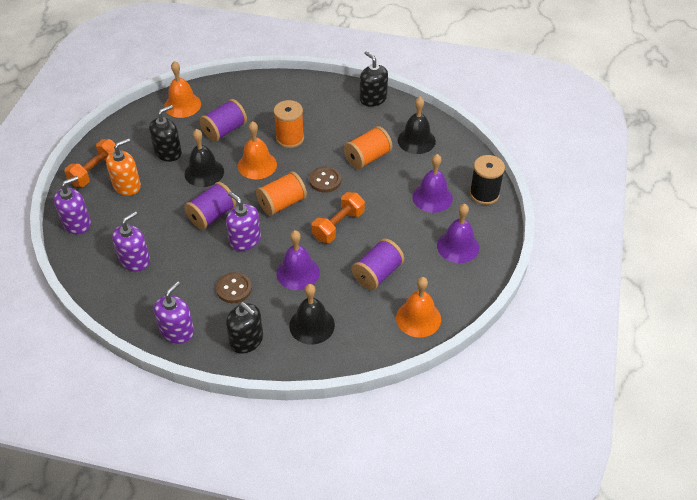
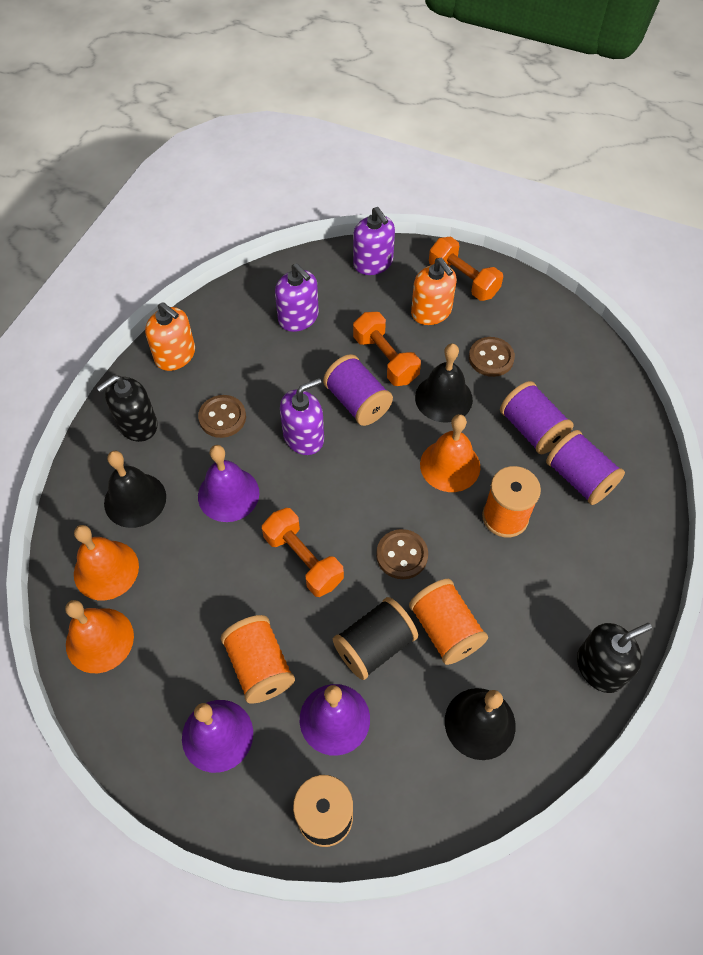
camera: 100 degrees right, 10 degrees up
(168, 152) = (491, 358): black soap dispenser -> brown button
(173, 205) = (385, 359): none -> orange dumbbell
(177, 331) = (175, 355): purple soap dispenser -> orange soap dispenser
(182, 105) = (594, 379): orange bell -> orange bell (106, 570)
(282, 203) = (363, 490): orange spool -> orange spool (260, 666)
(377, 274) = (196, 599): purple spool -> purple spool (579, 478)
(385, 186) = (374, 646): none -> black spool

